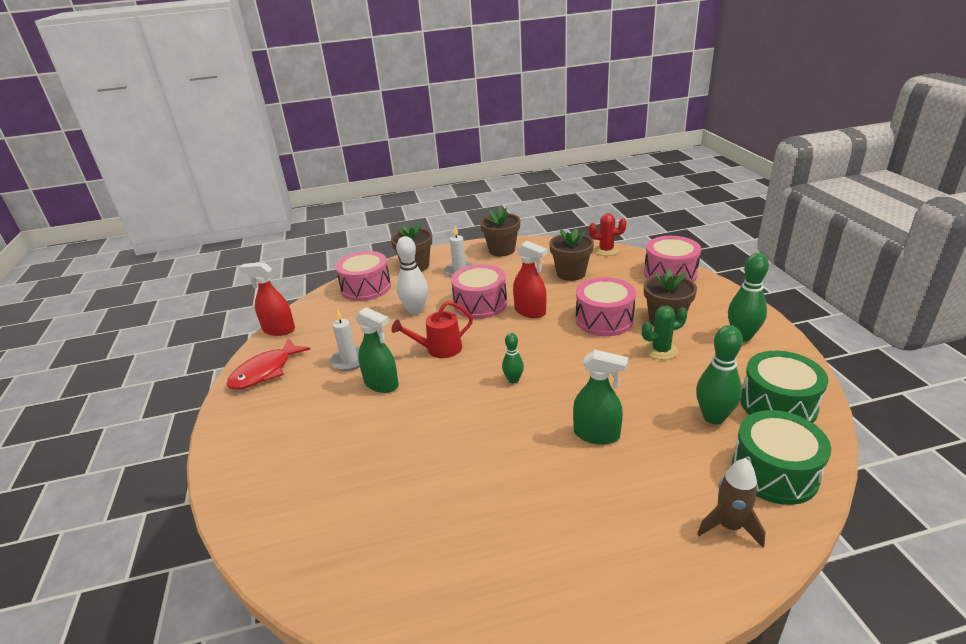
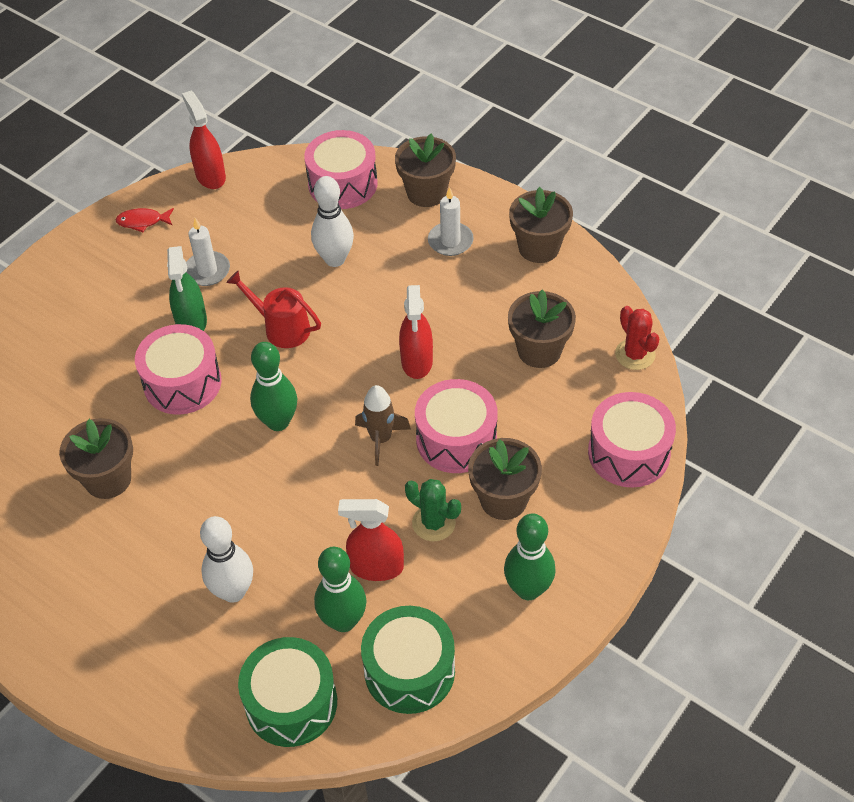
camera: 50 degrees right, 20 degrees up
(265, 371) = (143, 221): red fish -> red fish, size x0.57
(469, 487) = (108, 479): none -> brown flower pot
(480, 304) = (395, 306): pink drum -> pink drum (182, 383)
(513, 380) = (278, 422): green bowling pin -> green bowling pin, size x1.73
(596, 434) = (244, 536): green spray bottle -> none
(644, 461) = (233, 591): none -> white bowling pin
(677, 385) = (376, 567): none -> red spray bottle
(729, 526) = (192, 692): brown rocket -> brown rocket (381, 439)

